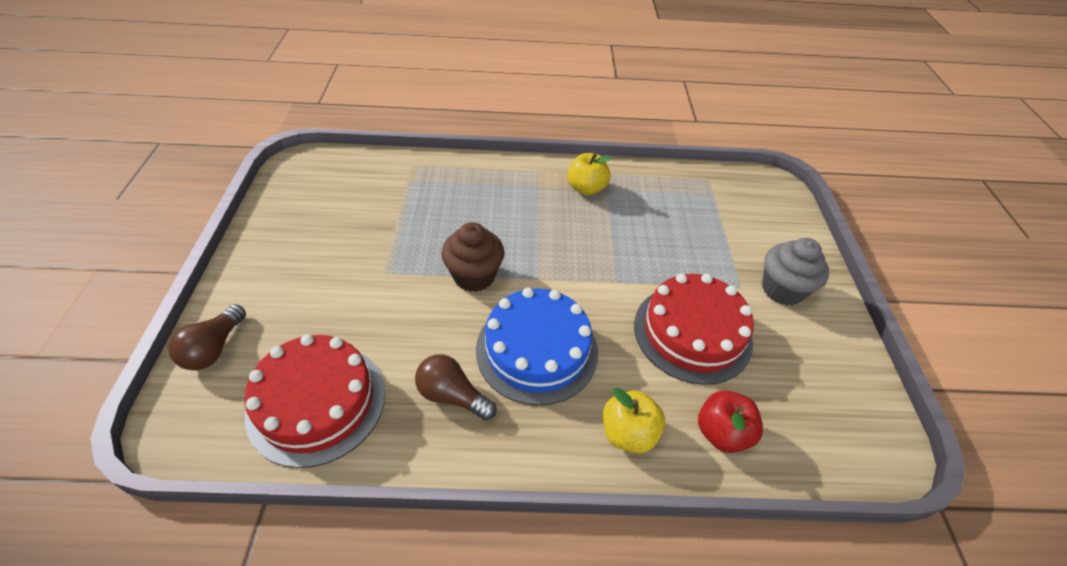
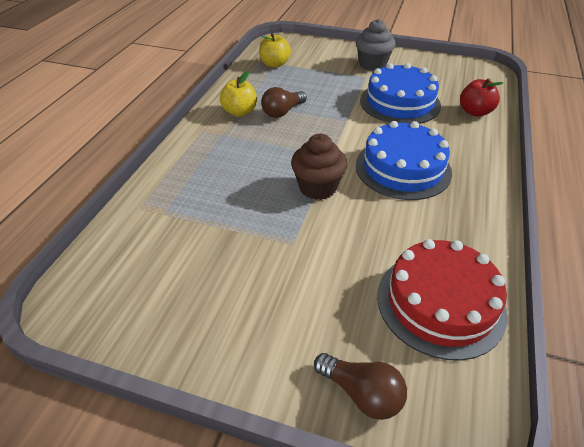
camera: 70 degrees left, 5 degrees down
(452, 396) = (440, 217): brown light bulb -> brown light bulb (282, 112)
(628, 433) = (474, 144): yellow apple -> yellow apple (274, 64)
(692, 333) = (400, 103): red cake -> blue cake

